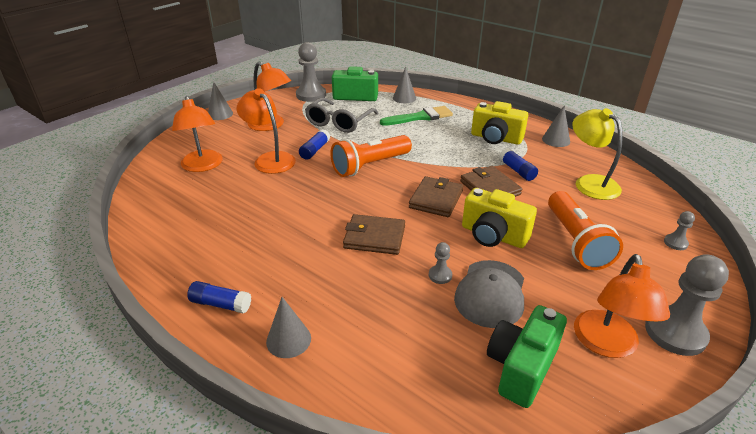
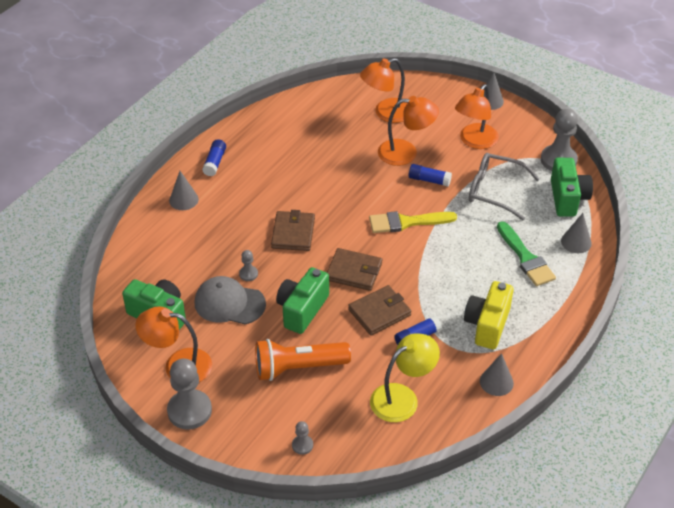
camera: 85 degrees right, 10 degrees up
(270, 159) = (406, 152): orange lamp -> orange lamp turned 45 degrees clockwise
(370, 166) = (406, 222): orange flashlight -> yellow brush
(493, 235) = (302, 310): yellow camera -> green camera

